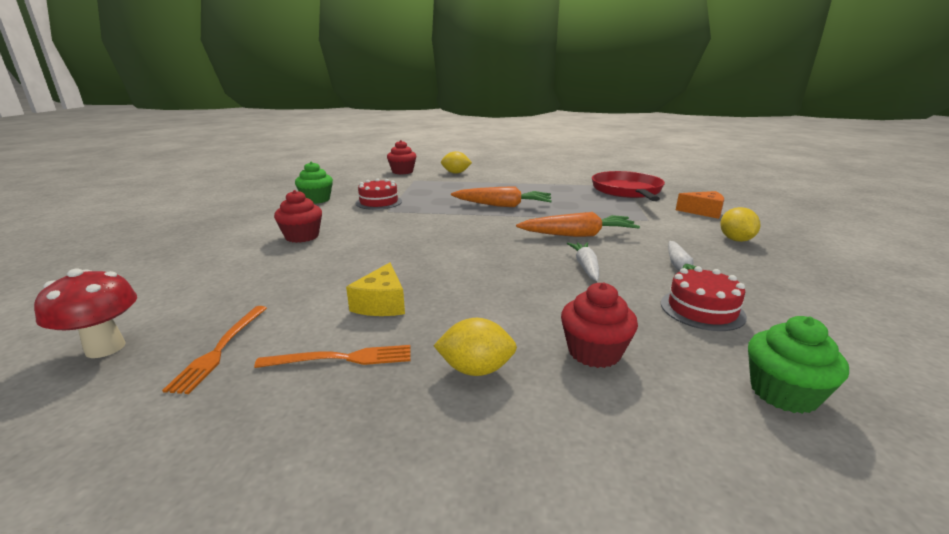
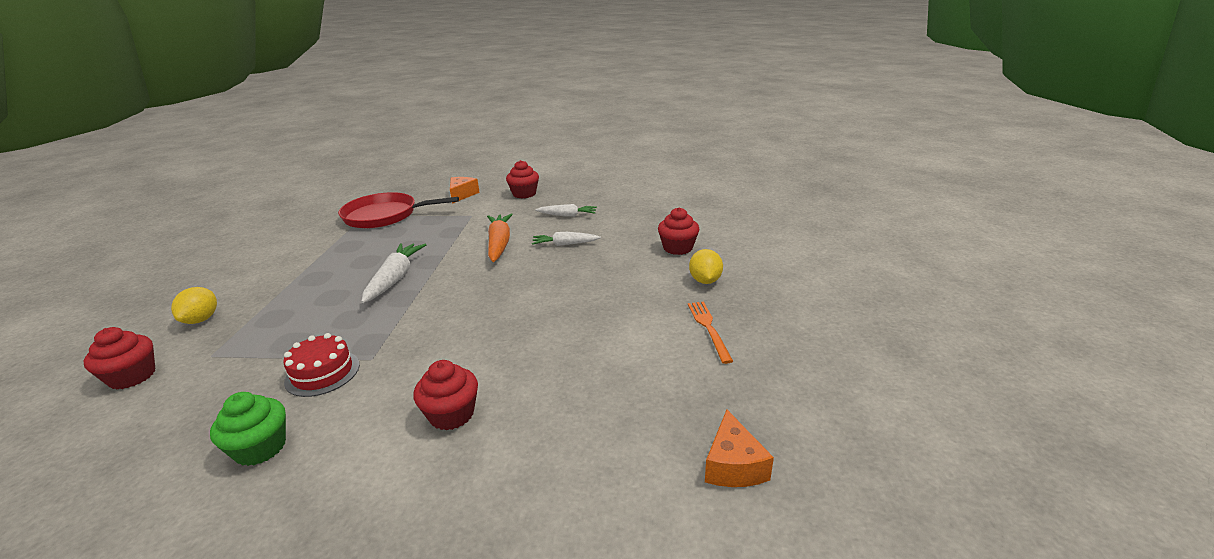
camera: 90 degrees left, 5 degrees up
(105, 348) = (733, 465): red mushroom -> orange cheese
(220, 349) = (714, 389): orange fork -> none
(382, 304) = (631, 324): yellow cheese -> none
(503, 205) = (395, 278): orange carrot -> white carrot
(702, 309) = (626, 217): red cake -> none
(735, 240) = (524, 194): yellow lemon -> red cupcake
(783, 393) = (698, 212): green cupcake -> none

